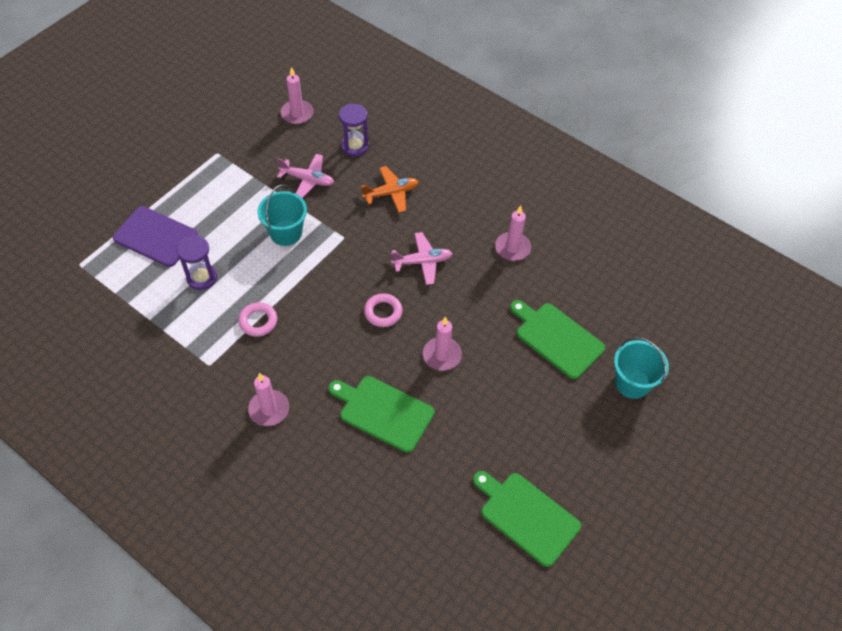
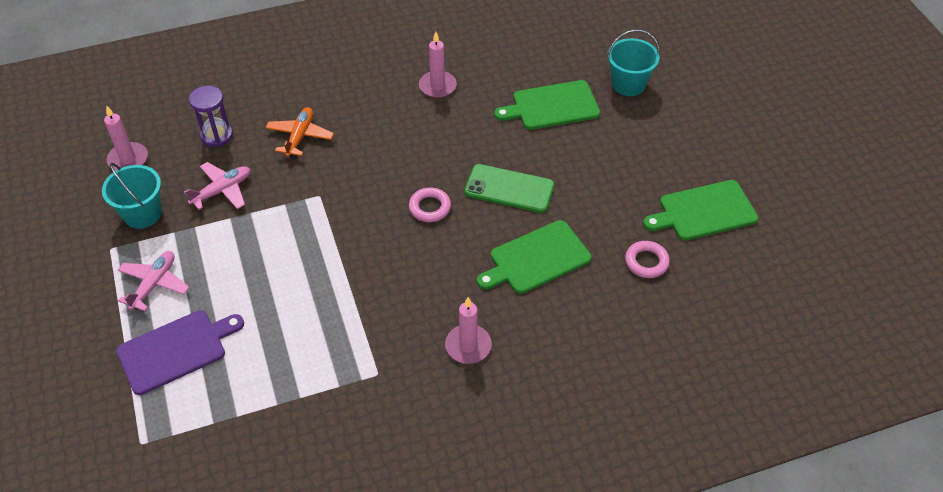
camera: 55 degrees left, 5 degrees down
(202, 277) = (263, 333): purple hourglass -> none
(258, 321) = (359, 309): pink ring -> pink ring (646, 262)
(286, 233) = (271, 238): turquoise bucket -> turquoise bucket (142, 214)
(422, 262) = (398, 153): pink plane -> pink plane (154, 284)
(442, 355) = (509, 189): pink candle -> green phone

